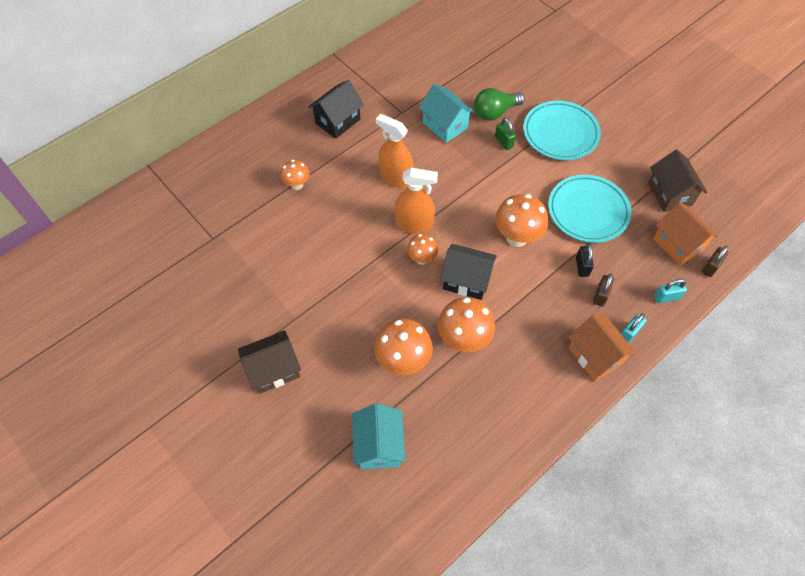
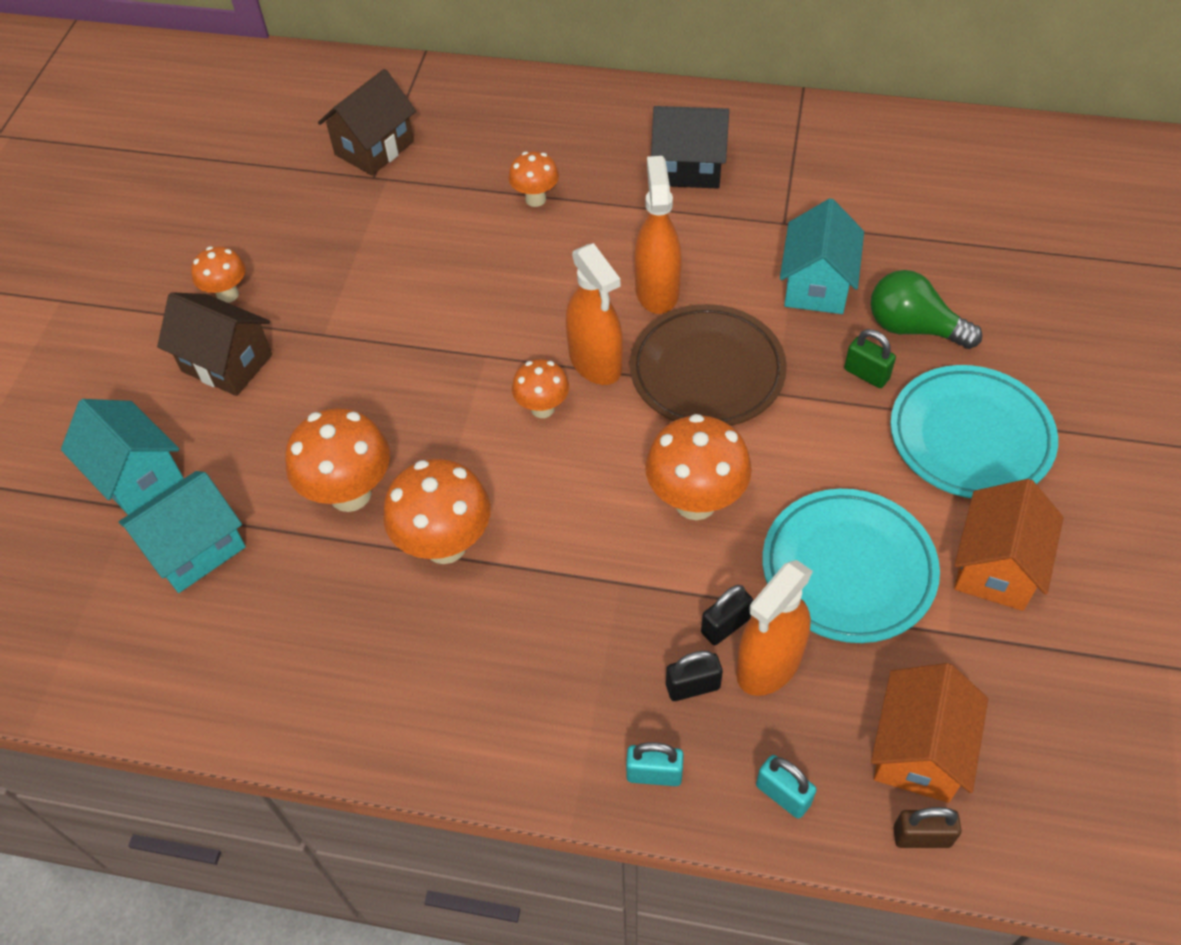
camera: 55 degrees right, 5 degrees down
(227, 345) = (227, 294): none -> orange mushroom
(310, 449) = (137, 476): none -> turquoise house
(455, 190) = (707, 372): none -> brown plate
(466, 280) = (554, 485): black house -> none
(504, 142) = (866, 374): green padlock -> green padlock turned 75 degrees counterclockwise
(595, 356) = (565, 745): orange house -> orange house (996, 567)
(600, 295) = (692, 686): brown padlock -> black padlock
(609, 264) = (769, 664): none -> orange spray bottle
(670, 194) = (1020, 676): brown house -> brown house (374, 148)

